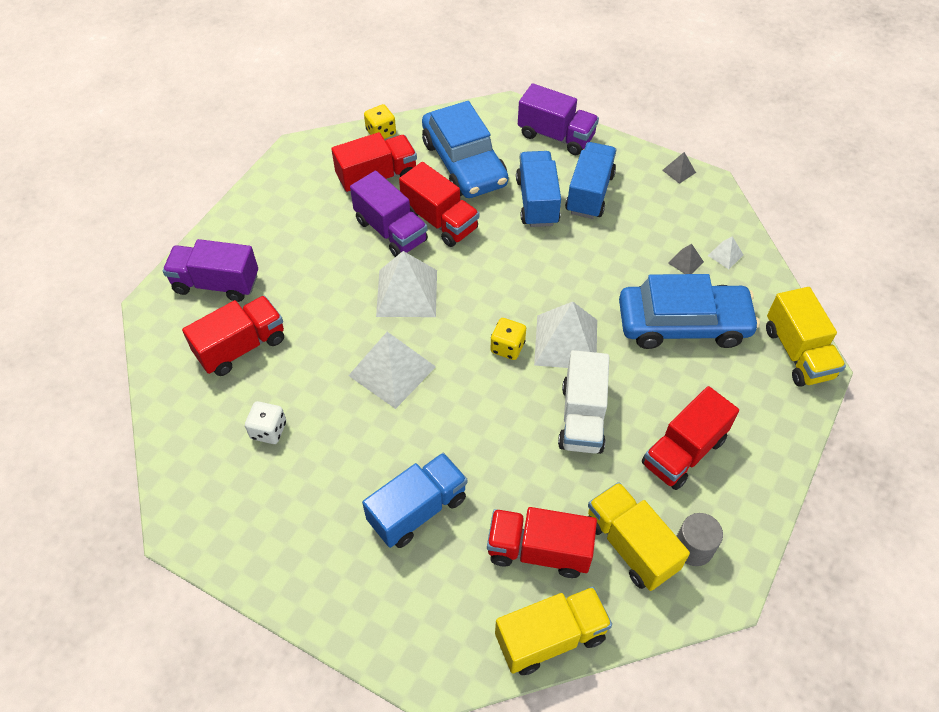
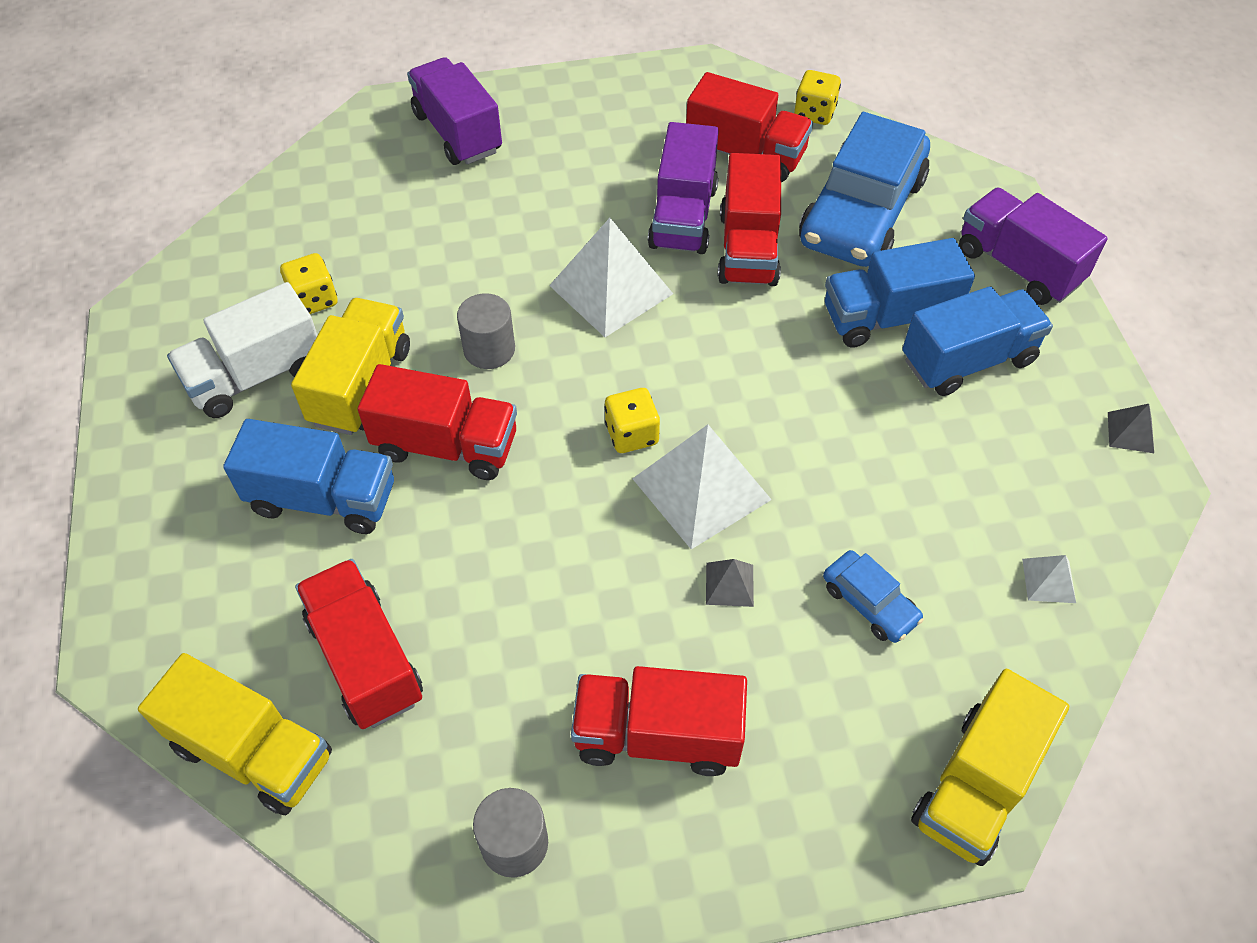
camera: 50 degrees right, 0 degrees up
(241, 347) = (397, 206): red truck -> red truck (446, 445)
(268, 430) = (314, 299): white dice -> yellow dice
(392, 371) = (489, 349): white pyramid -> grey cylinder
(537, 201) = (888, 317): blue truck -> blue truck turned 150 degrees counterclockwise
(556, 136) = (1018, 266): purple truck -> purple truck turned 150 degrees clockwise
(582, 417) = (602, 581): white truck -> white truck (256, 375)
(630, 545) = (456, 761): yellow truck -> yellow truck (361, 386)
(683, 324) = (869, 603): blue car -> blue car, size x0.44
(685, 262) = (979, 540): grey pyramid -> grey pyramid (729, 584)

